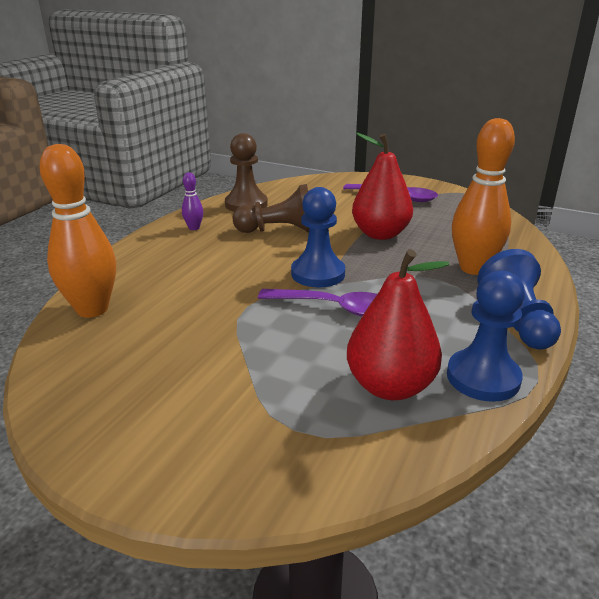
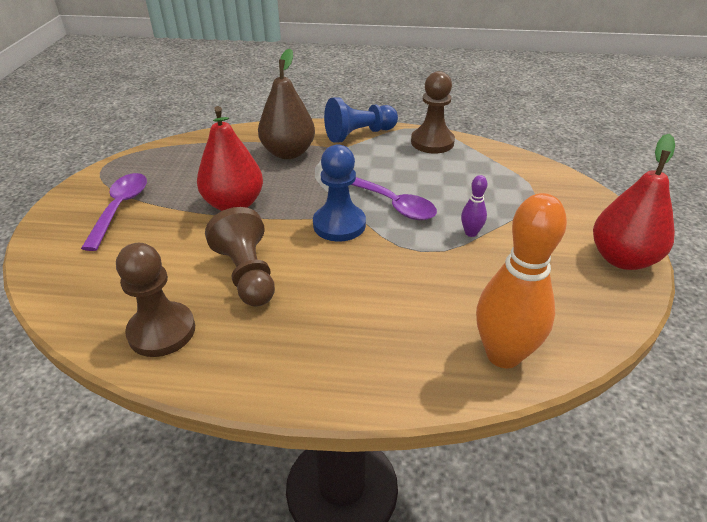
camera: 110 degrees left, 10 degrees up
(194, 228) = (263, 356): purple bowling pin -> purple bowling pin (471, 233)
(335, 308) = (392, 204): purple spoon -> purple spoon turned 135 degrees clockwise
(390, 386) = (467, 169): red pear -> red pear (622, 259)
(473, 268) = (288, 153): orange bowling pin -> brown pear
(483, 377) = (432, 142): blue pawn -> brown pawn

